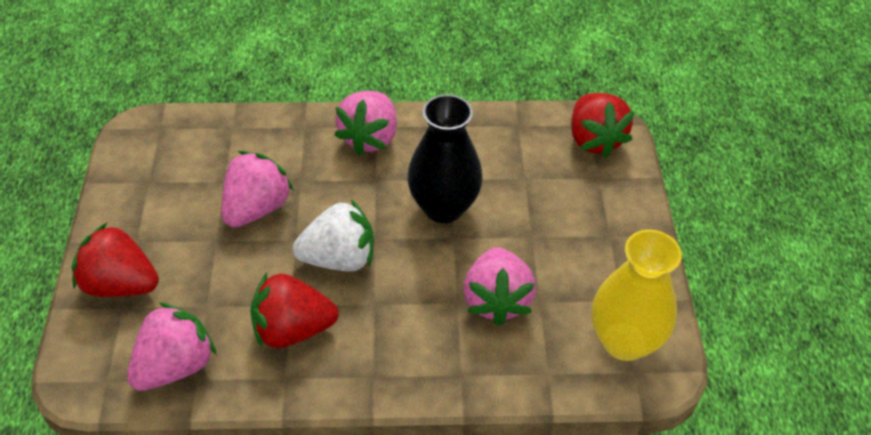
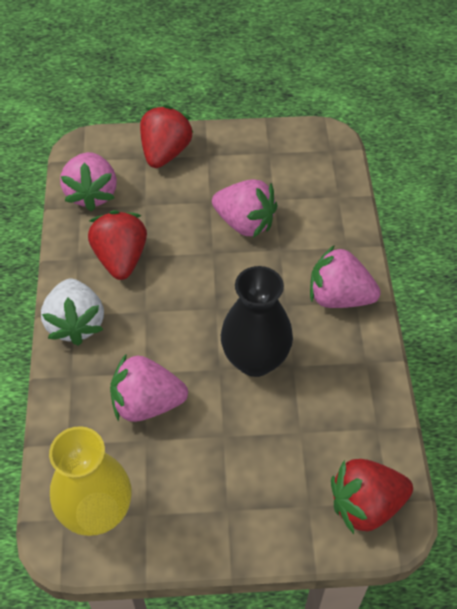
camera: 90 degrees right, 5 degrees up
(175, 366) = (92, 194): pink strawberry -> pink strawberry turned 45 degrees clockwise
(339, 258) = (192, 283): white strawberry -> white strawberry (76, 324)

